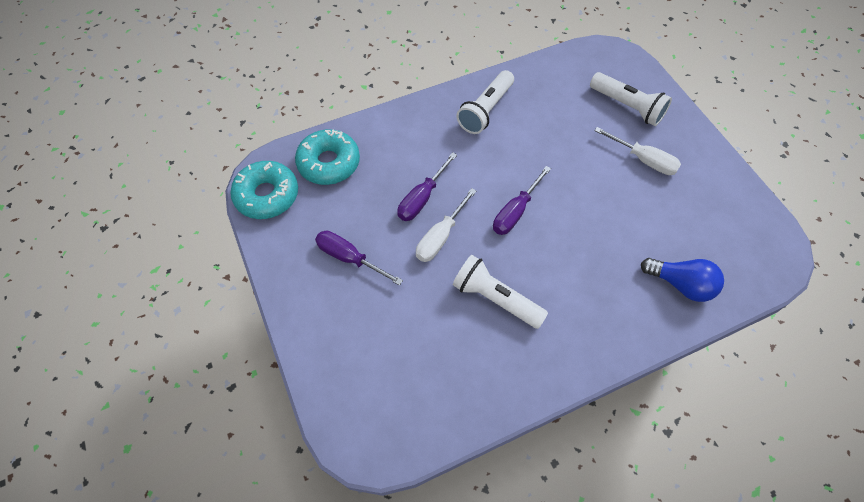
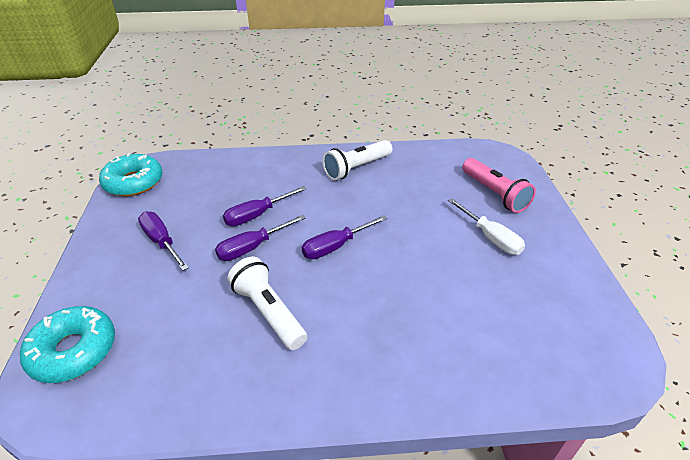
camera: 20 degrees right, 20 degrees down
(329, 163) = (199, 173): turquoise donut -> turquoise donut (73, 351)
(441, 236) = (252, 247): white screwdriver -> purple screwdriver
(627, 106) = (494, 194): white flashlight -> pink flashlight
(680, 284) = (478, 359): blue light bulb -> none

